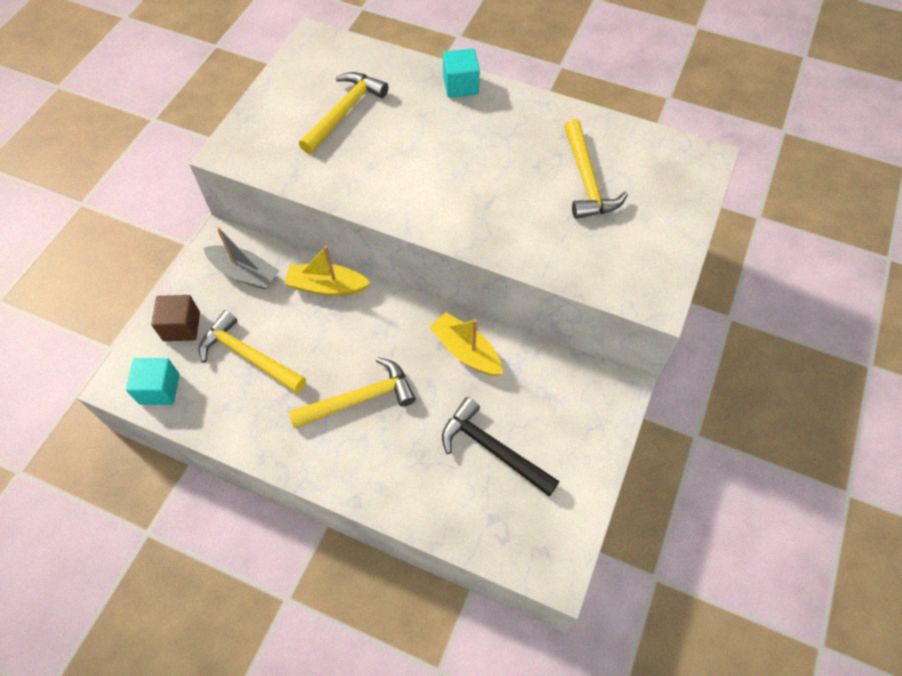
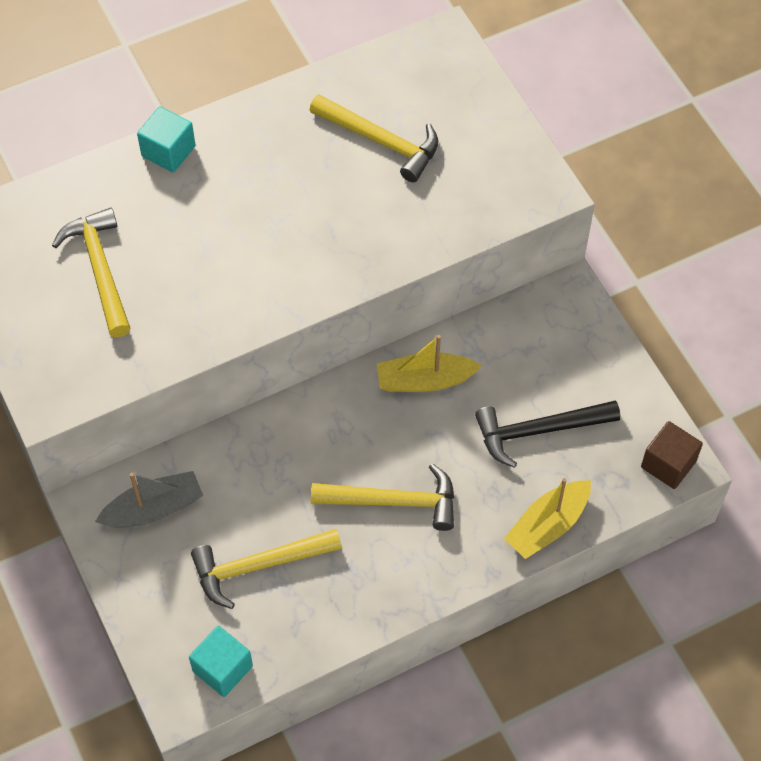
camera: 50 degrees left, 0 degrees up
(181, 326) = (165, 606): brown cube -> brown cube (668, 464)
(327, 286) = (242, 446): yellow boat -> yellow boat (548, 525)
(359, 399) = (393, 501): yellow hammer -> yellow hammer turned 75 degrees clockwise

